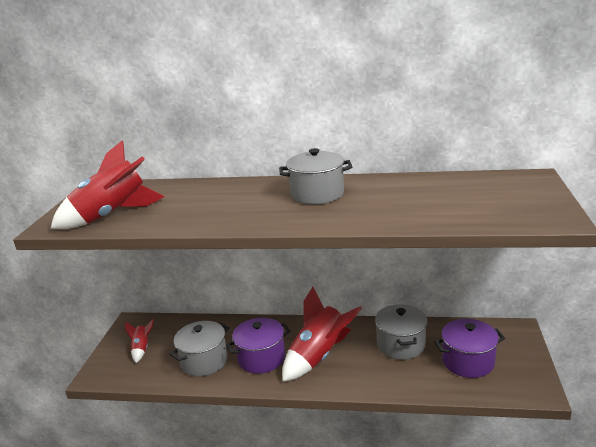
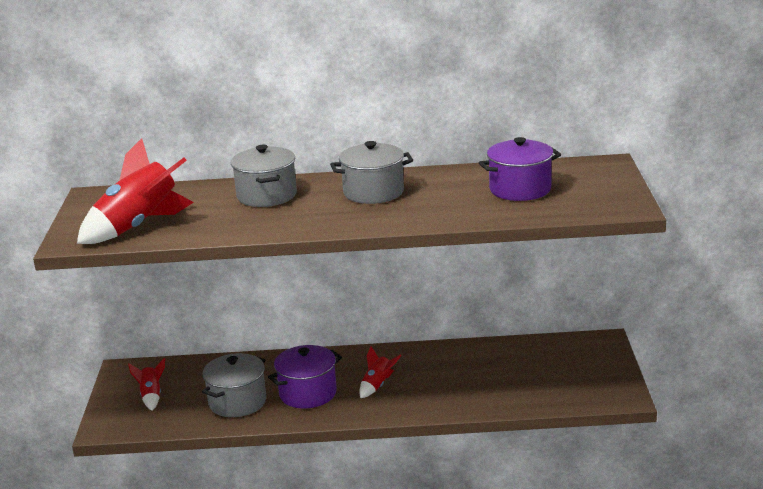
camera: 10 degrees left, 0 degrees up
(319, 356) = (377, 385): red rocket -> red rocket, size x0.48
(401, 345) = (471, 367): grey pot -> grey pot (266, 195)
(468, 361) = (548, 377): purple pot -> purple pot (520, 189)

